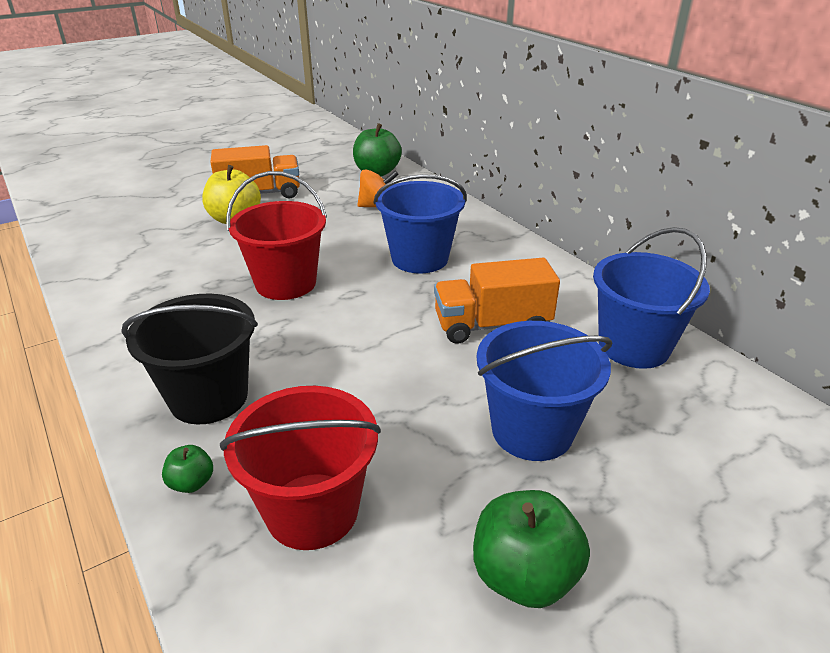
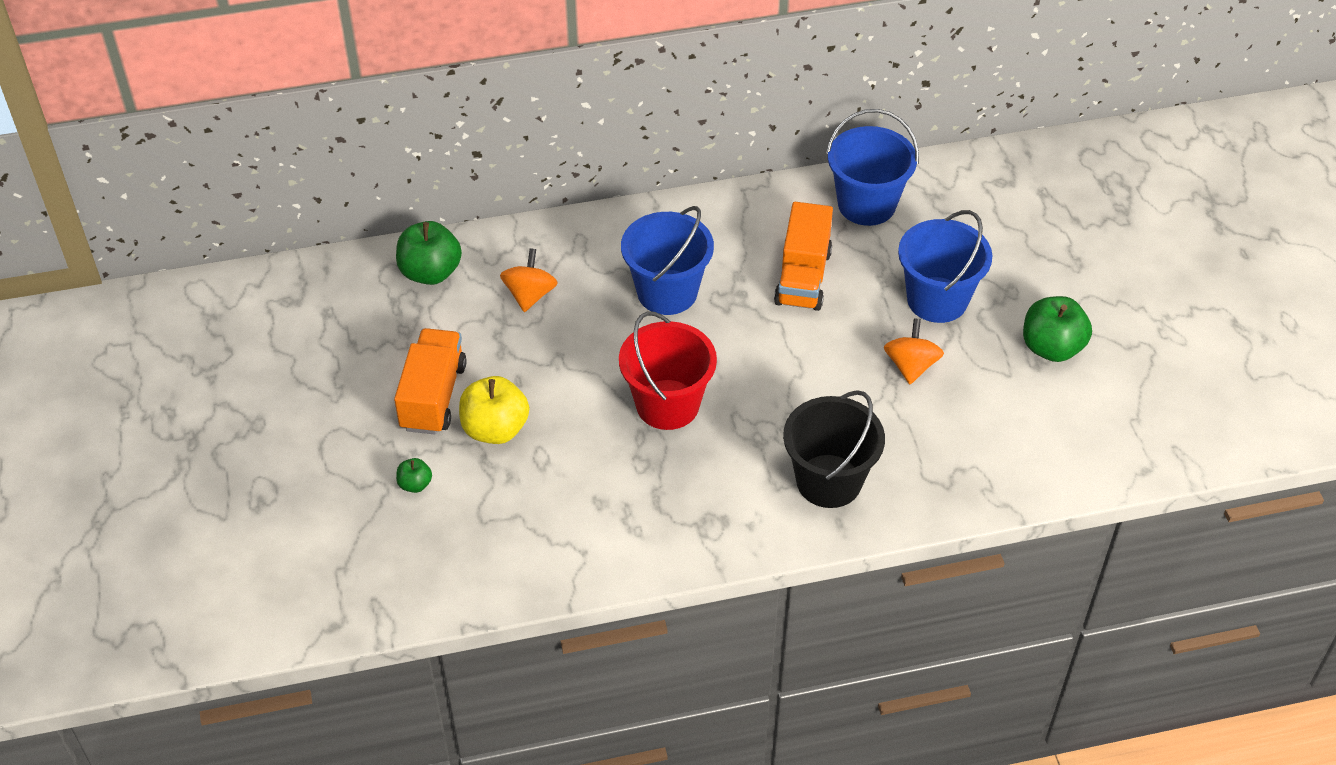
camera: 70 degrees left, 15 degrees up
(191, 483) = (923, 498): green apple -> green apple (415, 484)
(312, 510) = (971, 435): red bucket -> none
(409, 429) = (911, 366): none -> orange spinning top

